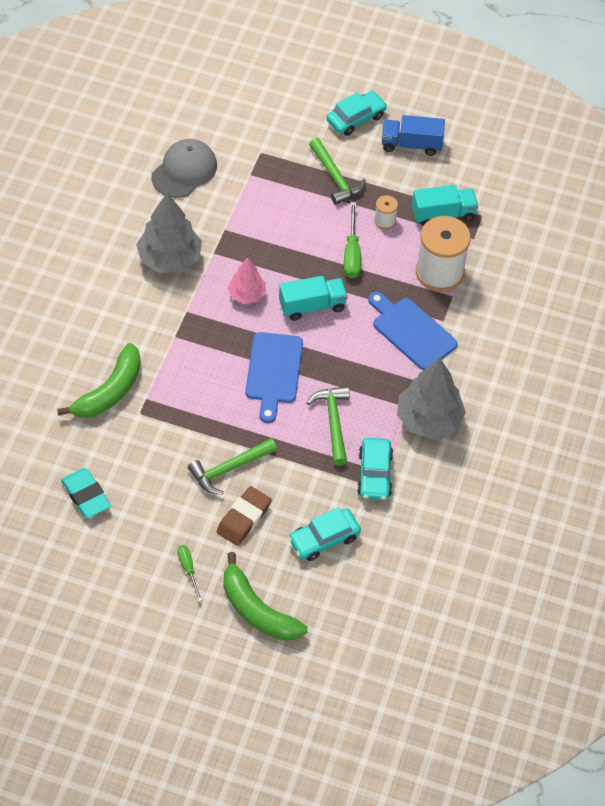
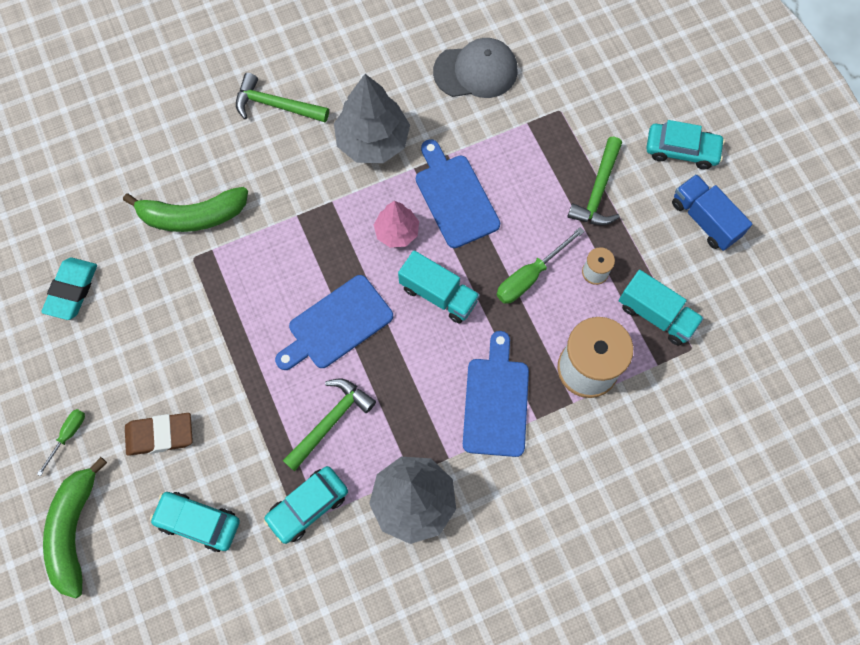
camera: 50 degrees right, 15 degrees up
(229, 469) = (200, 378): green hammer -> green hammer (275, 105)
(258, 248) = (455, 197): none -> blue cutting board

